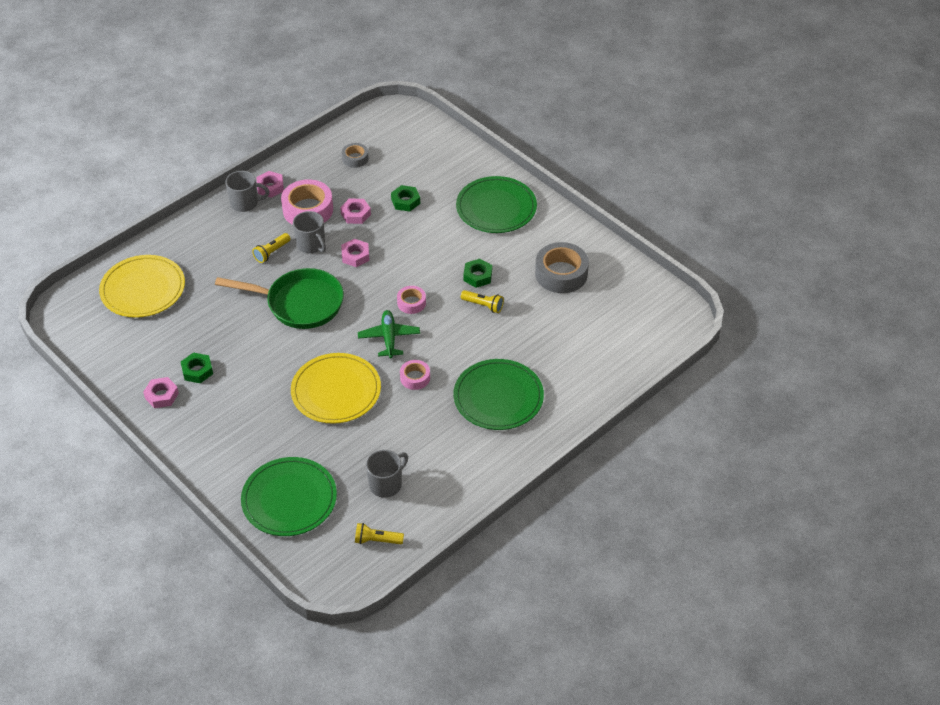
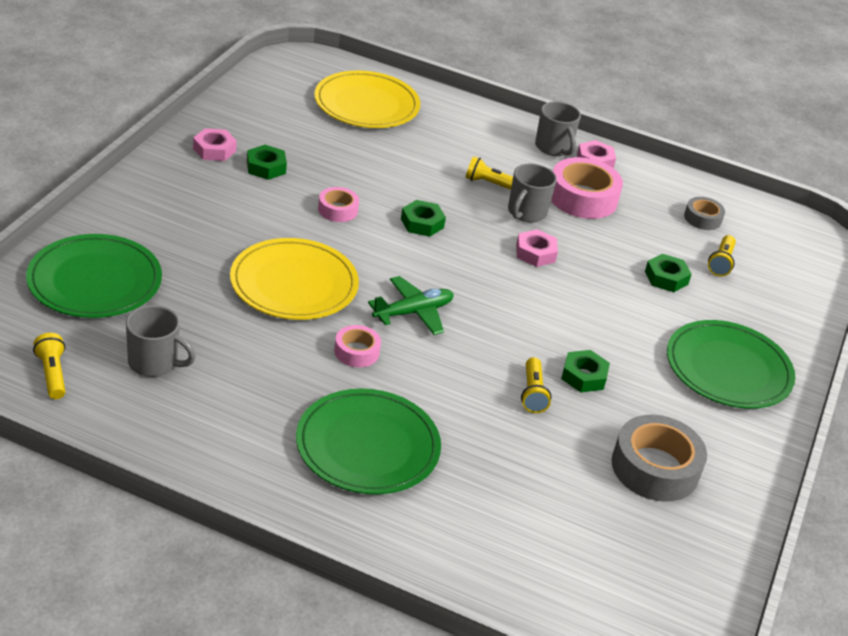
camera: 60 degrees right, 10 degrees down
(300, 303) = (422, 223): green pan -> green nut
(356, 214) = (607, 238): pink nut -> none
(402, 169) = (721, 263): none -> yellow flashlight
(411, 303) = (489, 321): pink tape -> pink tape (337, 210)

